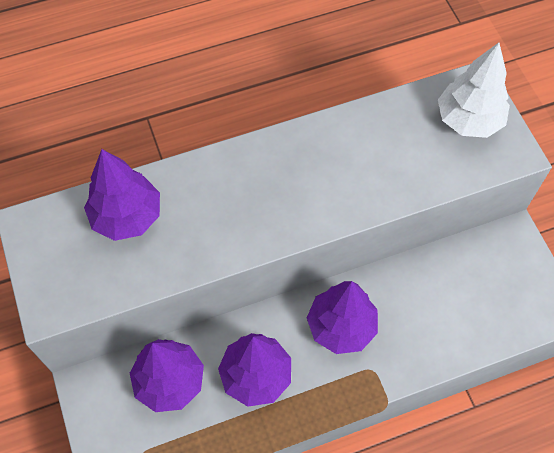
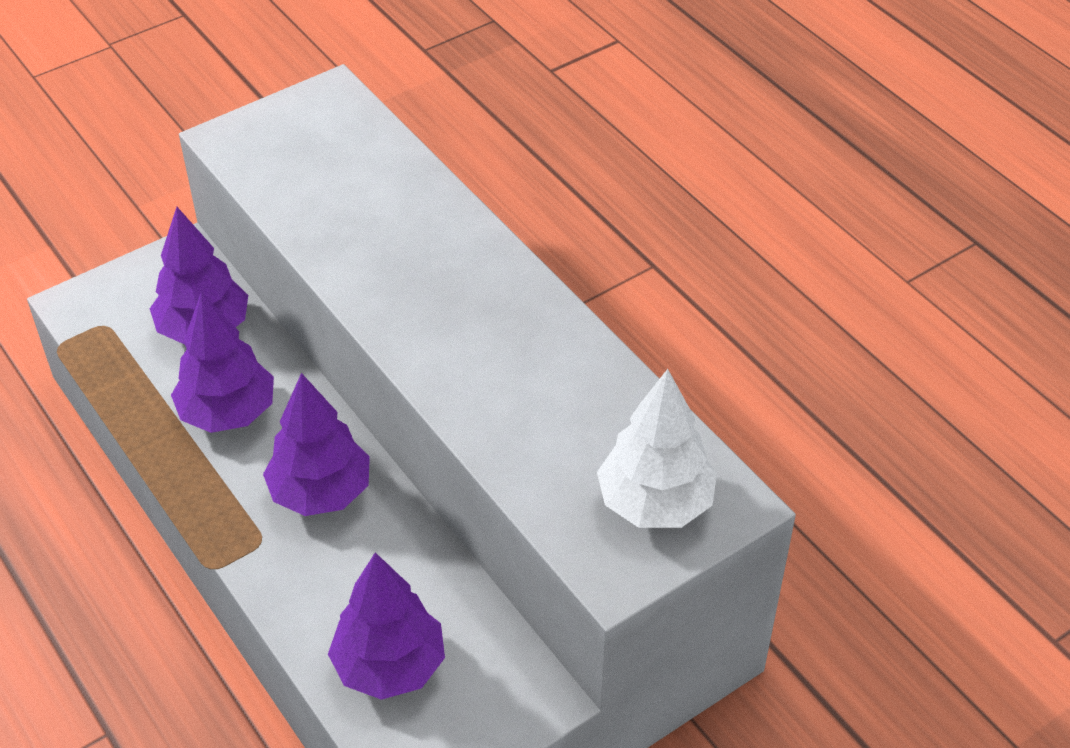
camera: 75 degrees right, 15 degrees down
(127, 216) = (366, 170): purple tree -> purple tree (389, 666)

